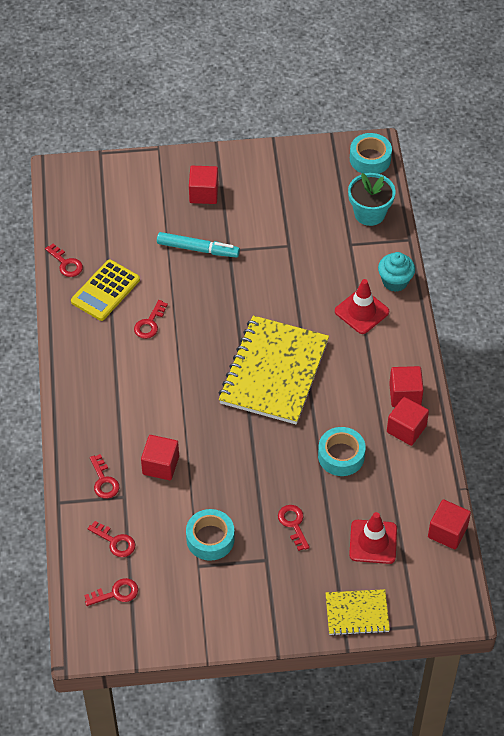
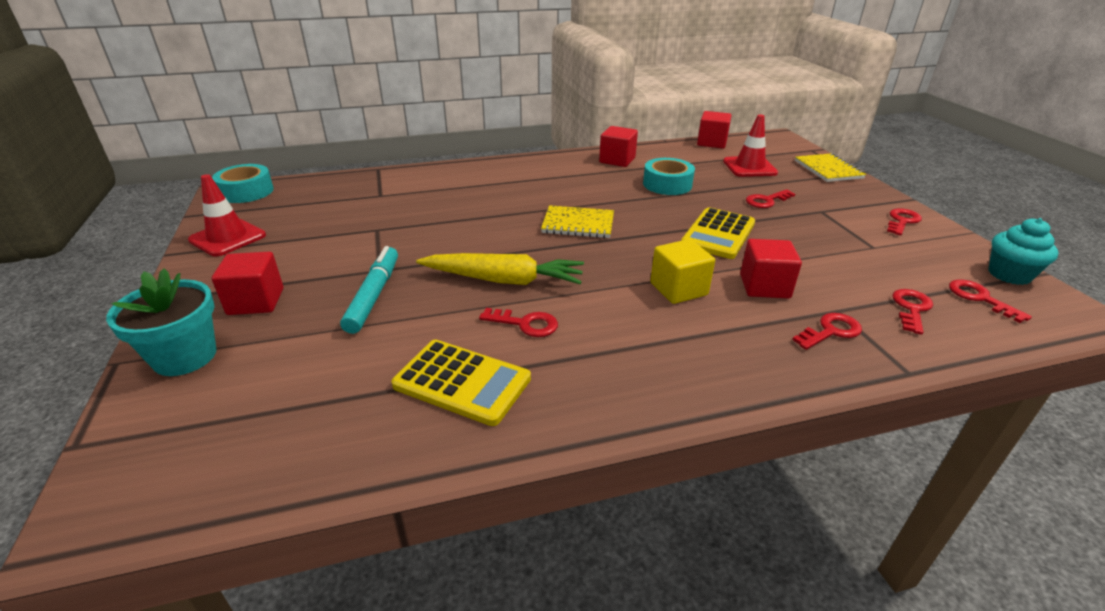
camera: 100 degrees left, 20 degrees down
(66, 263) = (392, 450): red key -> red key (902, 221)
(169, 413) = (678, 289): none -> yellow cube
(201, 317) = (503, 280): none -> yellow carrot
(210, 539) = (832, 243): turquoise tape -> none
(239, 464) = (718, 234): none -> yellow calculator
(273, 372) = (578, 224): yellow notebook -> yellow notebook, size x0.51
(361, 311) = (478, 185): red traffic cone -> red traffic cone (227, 238)
(369, 213) = (334, 188): turquoise flower pot -> turquoise flower pot (185, 357)
(395, 281) = (436, 172): turquoise cupcake -> turquoise cupcake (1009, 275)
(405, 395) = (578, 162): red cube -> none

